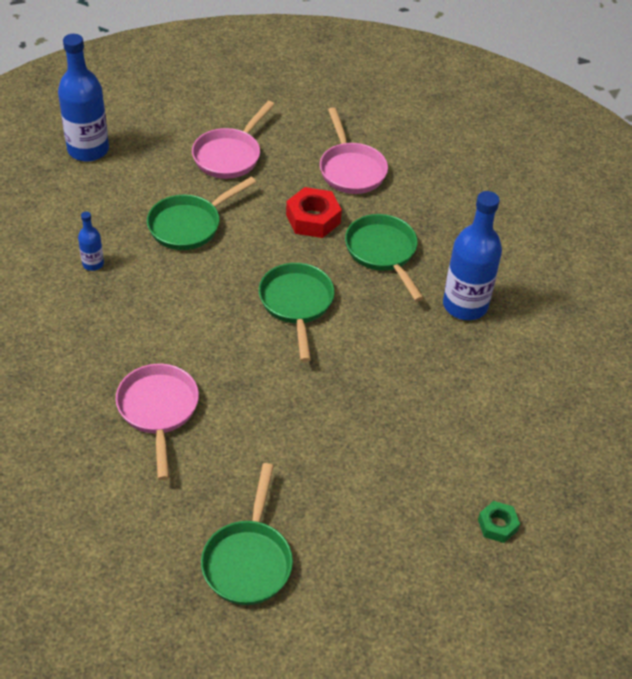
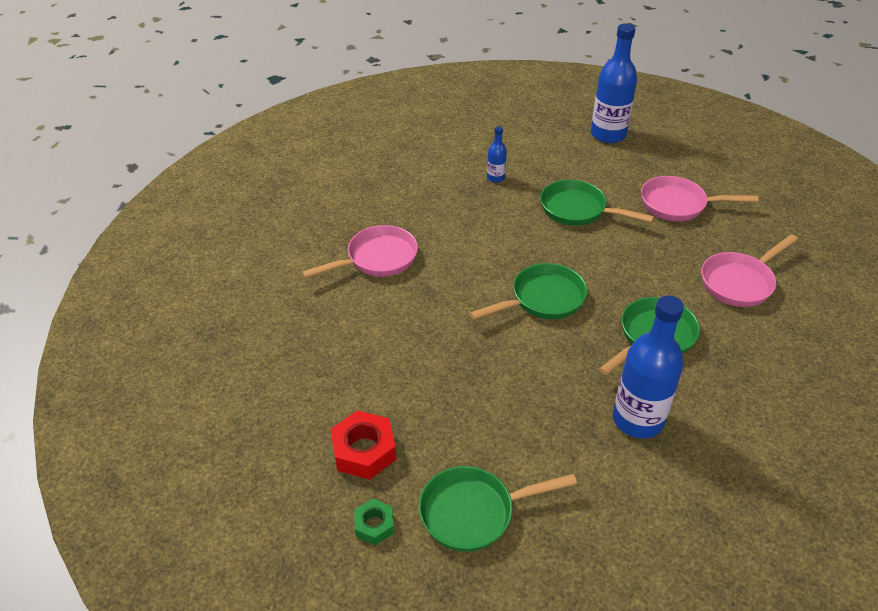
camera: 70 degrees right, 5 degrees down
(248, 560) = (260, 356): green pan -> green pan (474, 512)
(313, 219) = (652, 277): red nut -> red nut (364, 451)

